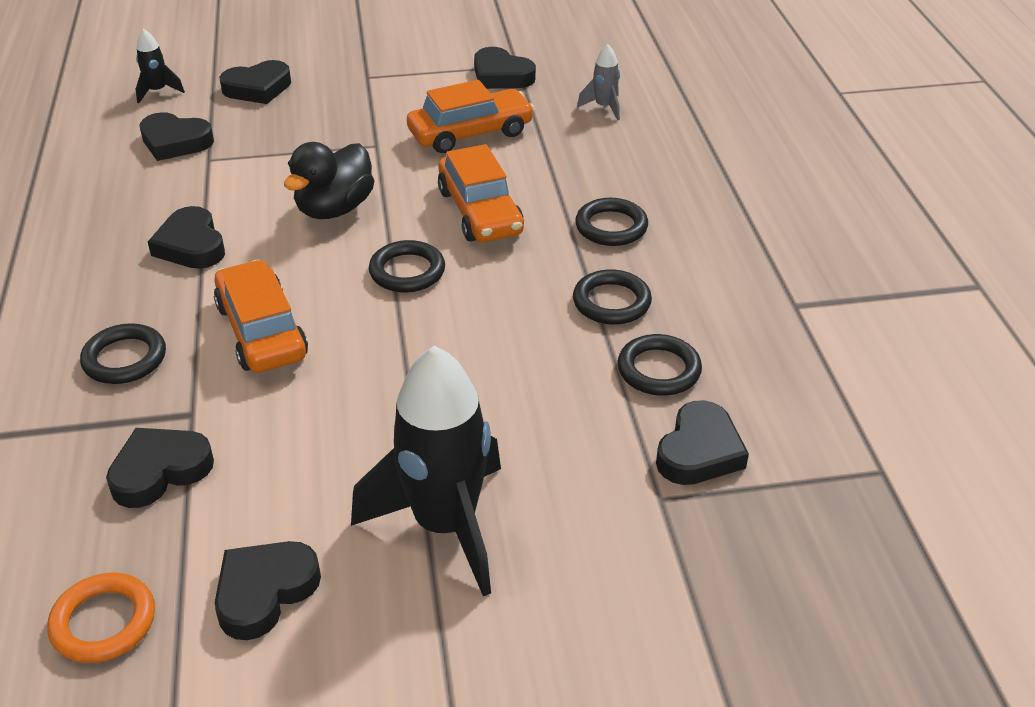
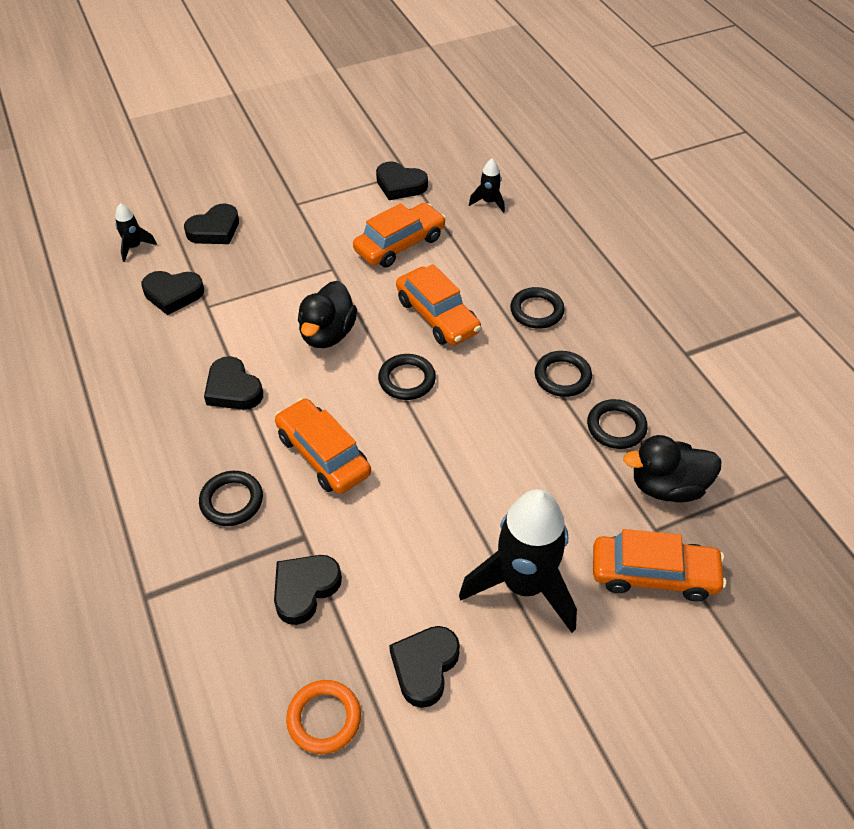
camera: 15 degrees left, 10 degrees up
(604, 107) = (489, 202): grey rocket -> black rocket
(632, 551) = (653, 574): none -> orange car
(699, 451) = (667, 487): black heart -> black duck

